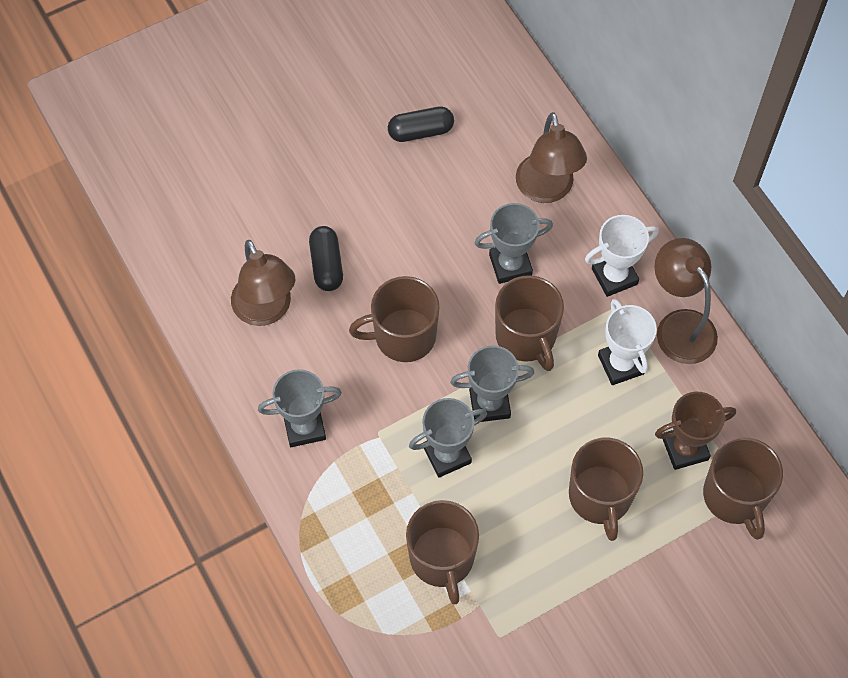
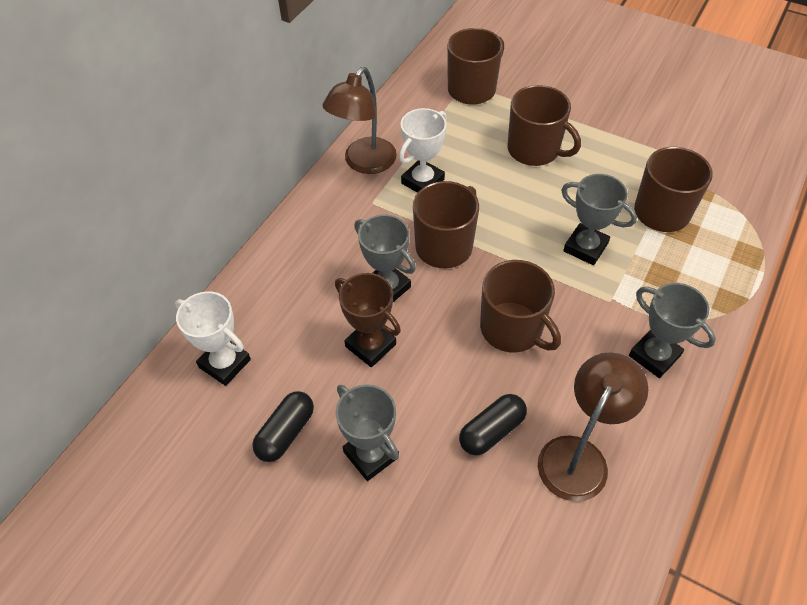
camera: 120 degrees left, 10 degrees down
(420, 131) = (286, 433): black capsule -> black capsule turned 75 degrees clockwise
(489, 404) = (521, 242): grey trophy -> grey trophy (371, 454)
(547, 190) = (292, 297): brown lamp -> none
(600, 497) = (534, 150): brown mug -> brown mug turned 75 degrees clockwise
(614, 276) = (348, 216): white trophy -> white trophy (225, 363)
(685, 448) = (460, 124): brown trophy -> brown trophy (370, 345)

